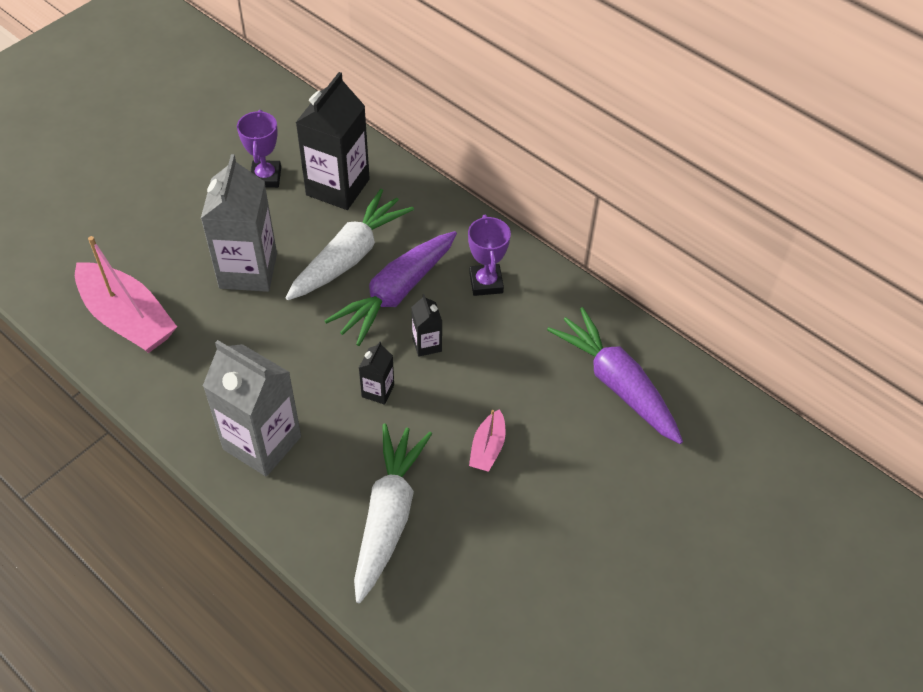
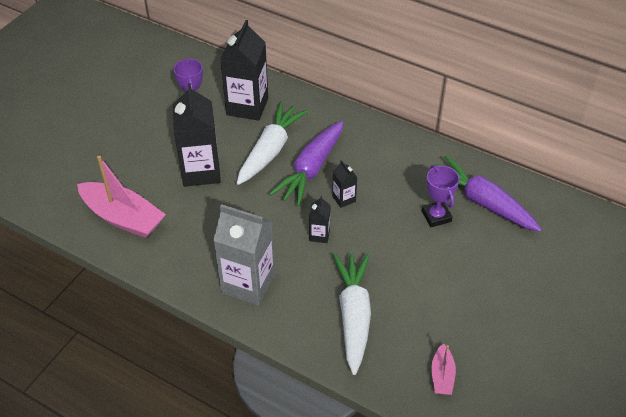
camera: 10 degrees left, 5 degrees down
(248, 271) = (201, 171): grey carton -> black carton
(486, 283) = (372, 152): purple trophy -> purple trophy (436, 216)
(487, 448) = (408, 259): pink boat -> pink boat (442, 375)

